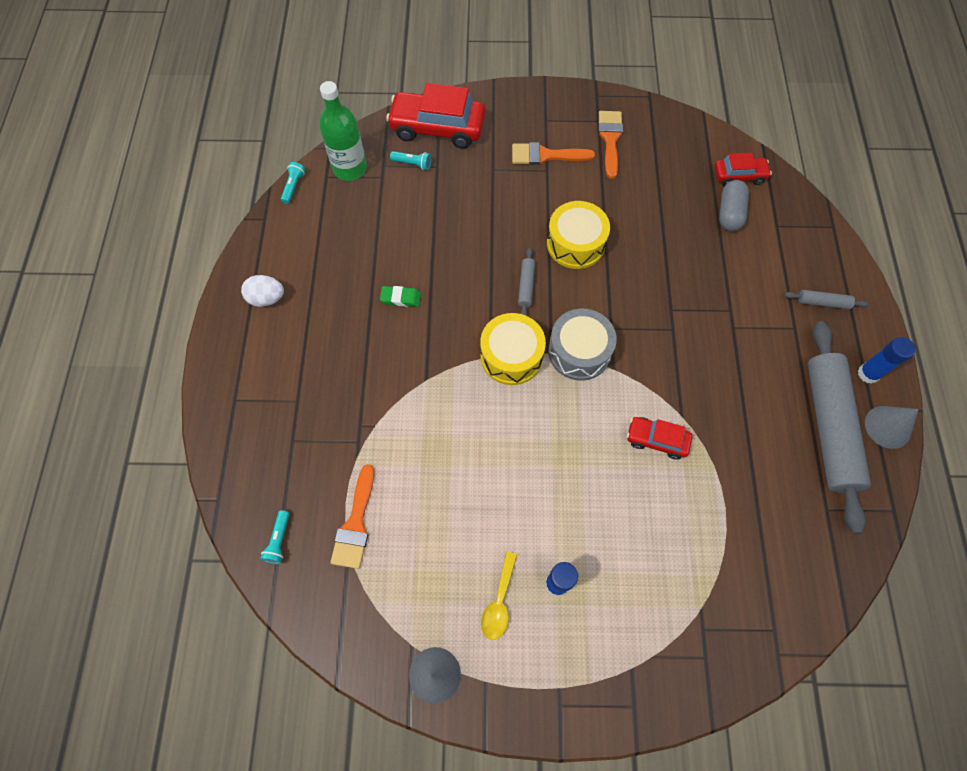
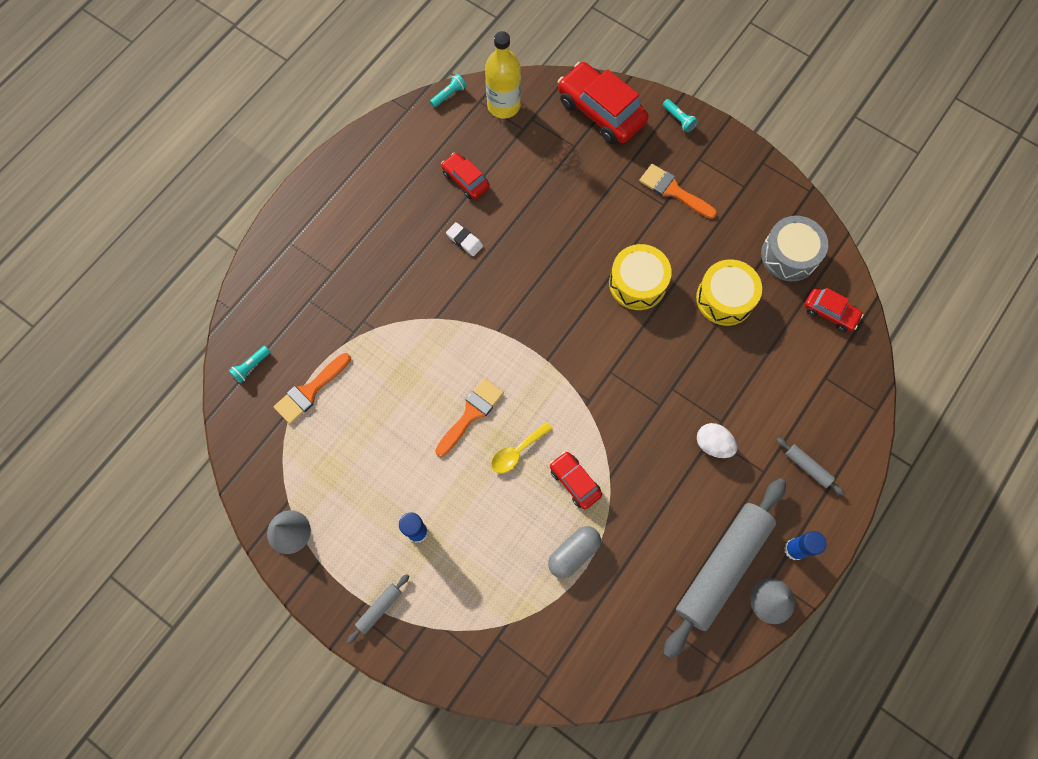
camera: 35 degrees right, 5 degrees up
(267, 298) = (365, 177): white egg -> white egg (713, 444)
(350, 168) = (503, 105): green bottle -> yellow bottle
(362, 247) = (465, 180): none -> red car
(401, 298) = (464, 240): green eraser -> white eraser
(413, 164) = (557, 132): turquoise flashlight -> turquoise flashlight (679, 119)
(499, 602) = (368, 515): yellow spoon -> yellow spoon (517, 451)
(511, 356) = (514, 342): yellow drum -> yellow drum (725, 298)
(526, 286) = (569, 293): grey rolling pin -> grey rolling pin (379, 608)
(579, 351) = (570, 373): grey drum -> grey drum (789, 255)
(610, 139) = (741, 210): orange brush -> orange brush (471, 414)
(729, 213) = (792, 340): grey capsule -> grey capsule (573, 553)

